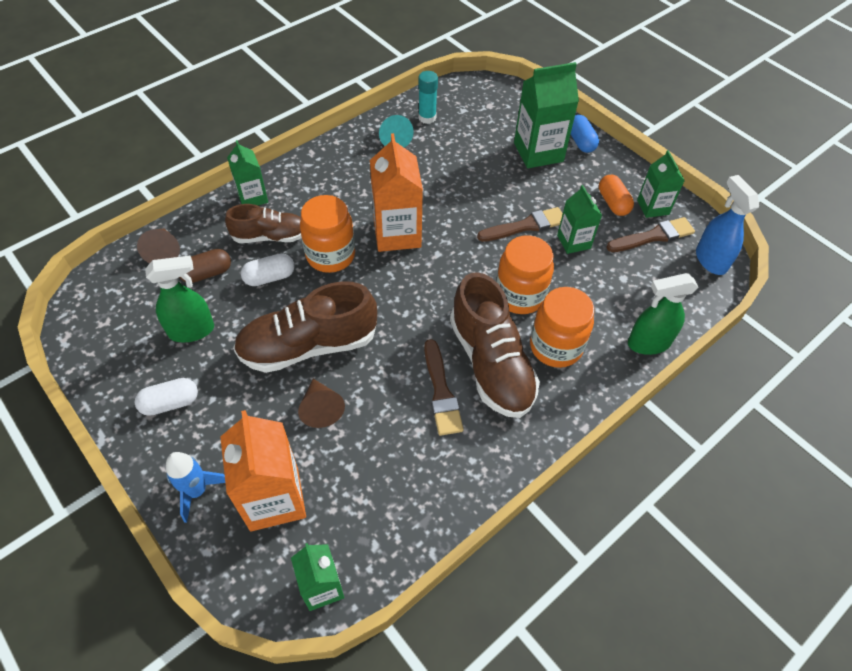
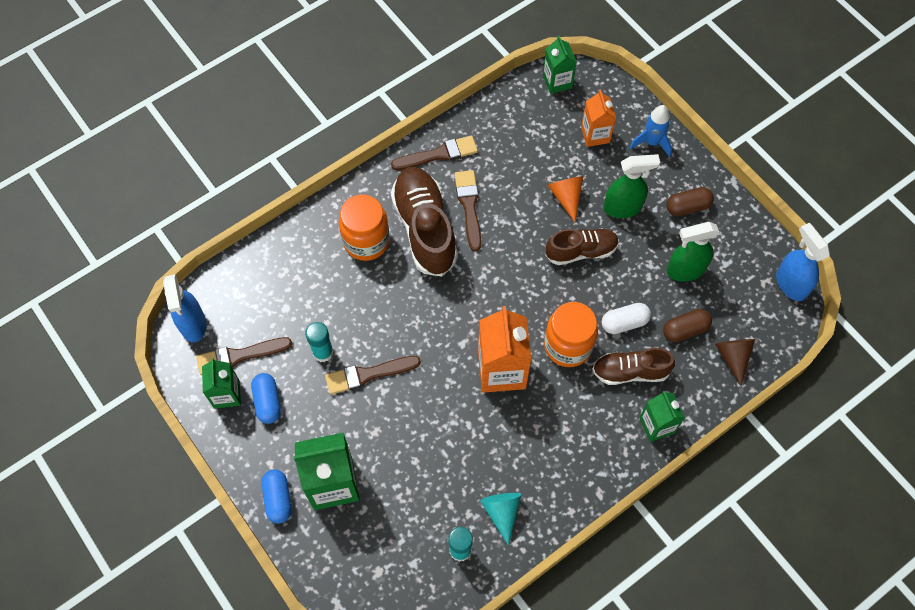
camera: 175 degrees left, 10 degrees up
(76, 321) = (790, 284): none -> blue spray bottle
(170, 403) = (687, 207): white capsule -> brown capsule
(274, 498) = (595, 135): orange carton -> orange carton, size x0.60
(308, 346) = (581, 251): brown shoe -> brown shoe, size x0.61
(321, 408) = (566, 197): brown cone -> orange cone
(486, 459) = (438, 154): none -> brown brush
(520, 295) = (388, 293): orange jar -> none
(573, 242) = (323, 352): green carton -> turquoise glue stick
(613, 203) = (267, 402): orange capsule -> blue capsule
(648, 343) = (284, 241): green spray bottle -> green spray bottle (623, 207)

